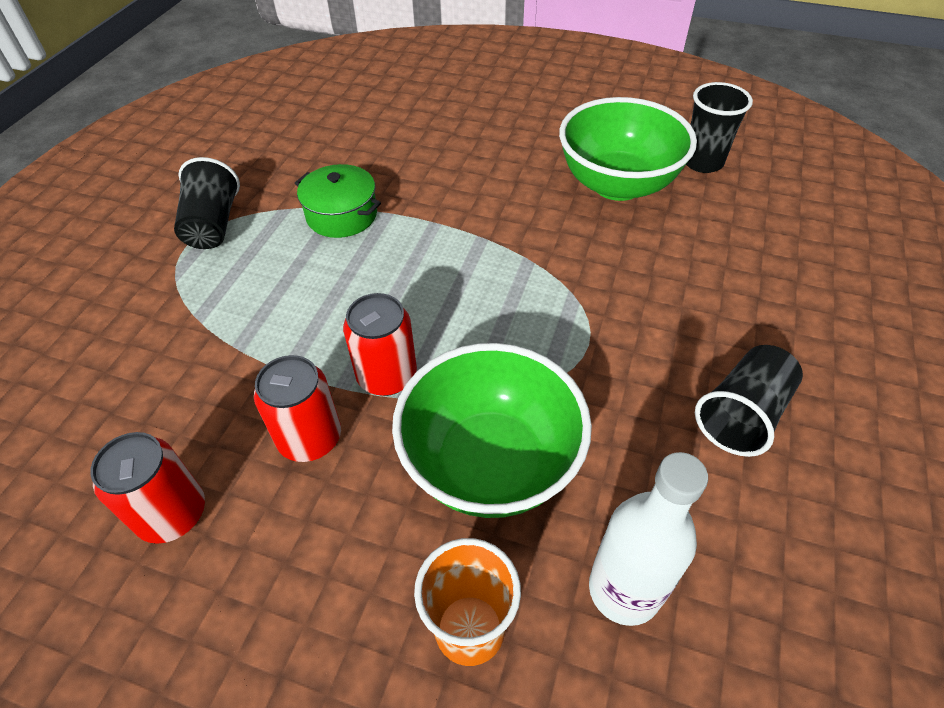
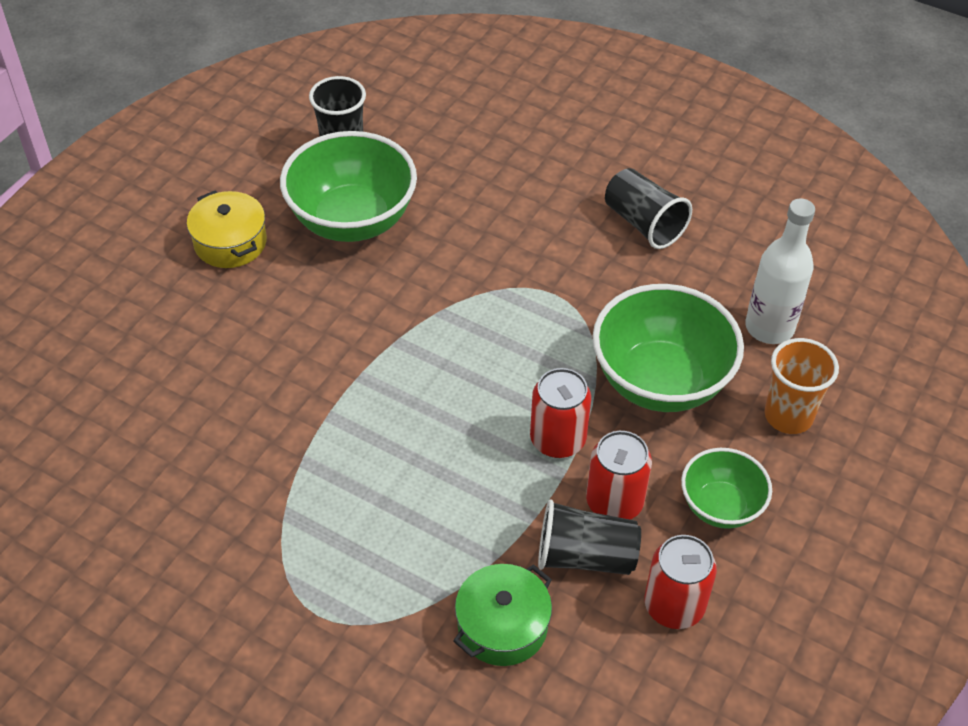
camera: 80 degrees left, 0 degrees up
(213, 225) = (289, 587): black cup -> black cup (585, 556)
(310, 551) = (720, 506): none -> green bowl
(342, 215) = (317, 457): green pot -> green pot (502, 626)
(556, 125) = (230, 242): none -> yellow pot

